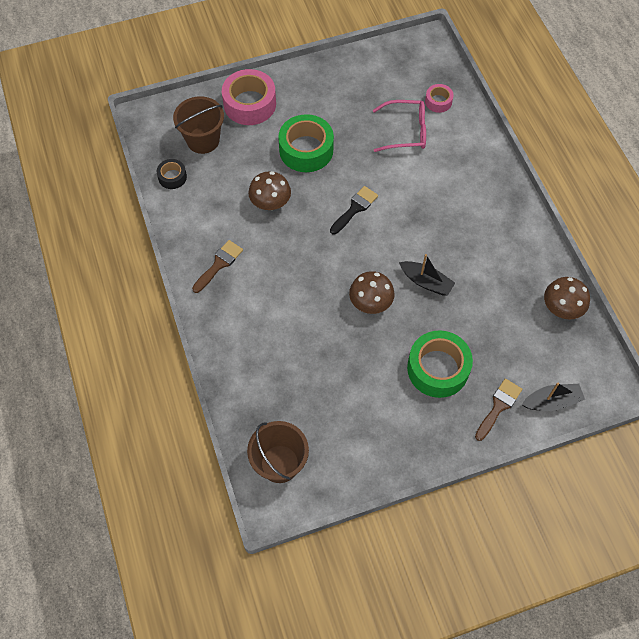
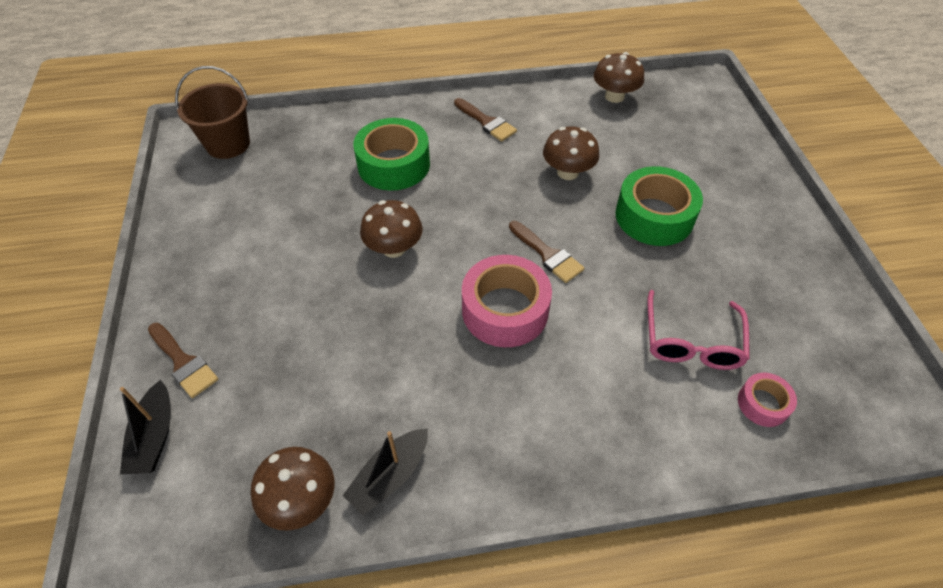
camera: 100 degrees right, 10 degrees down
(172, 177) = (614, 96): black tape -> brown mushroom
(203, 140) = (670, 123): brown bucket -> none
(249, 104) = (734, 169): pink tape -> pink tape (505, 310)
(355, 208) = (548, 255): black brush -> brown brush
(426, 282) = (407, 315): black boat -> black boat (390, 476)
(438, 369) = (271, 303): green tape -> green tape (393, 164)

